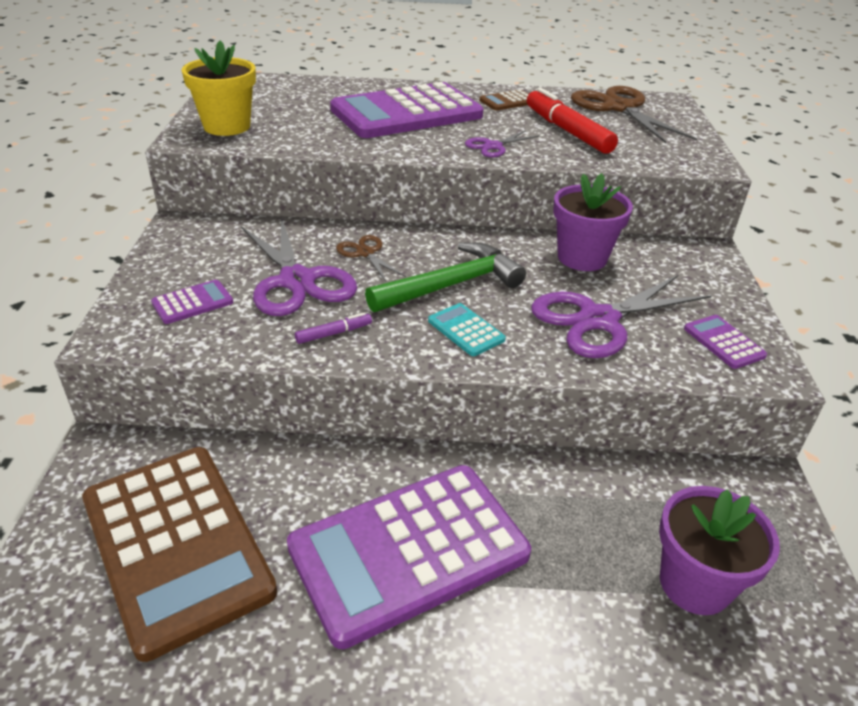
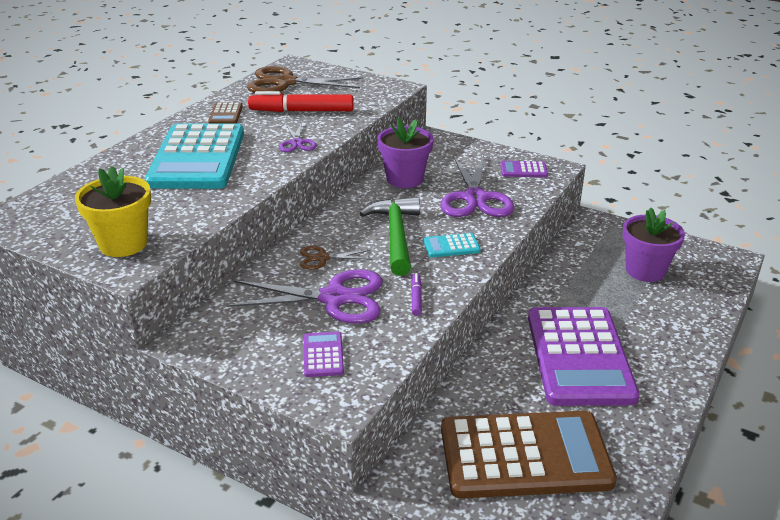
camera: 60 degrees left, 5 degrees down
(406, 113) = (197, 158): purple calculator -> turquoise calculator

